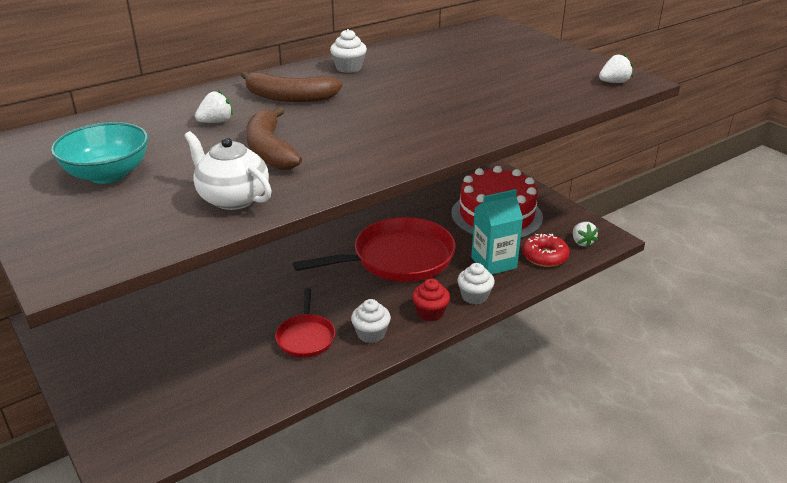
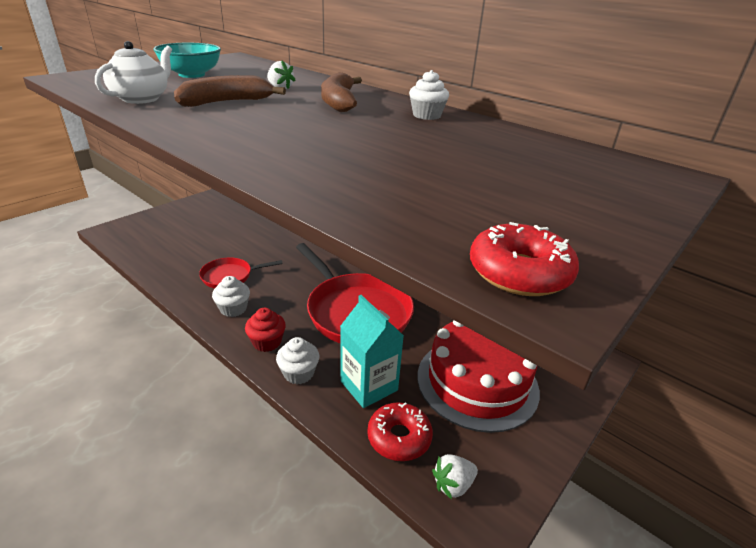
camera: 75 degrees right, 0 degrees up
(614, 82) = (519, 273): white strawberry -> red donut

